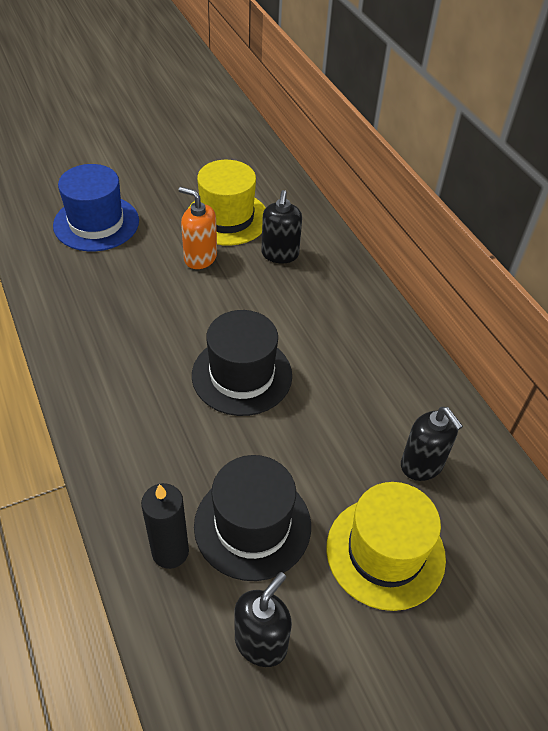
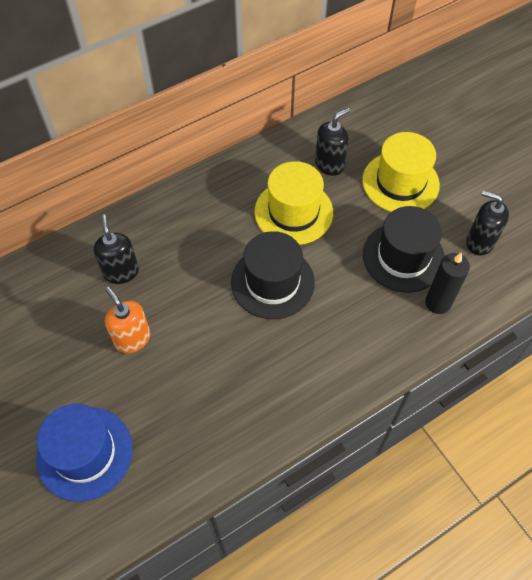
camera: 95 degrees left, 10 degrees up
(200, 258) = (132, 339): orange soap dispenser -> orange soap dispenser turned 120 degrees clockwise
(227, 218) = (69, 325): yellow hat -> yellow hat (293, 212)
(280, 254) = (121, 272): black soap dispenser -> black soap dispenser turned 105 degrees counterclockwise

